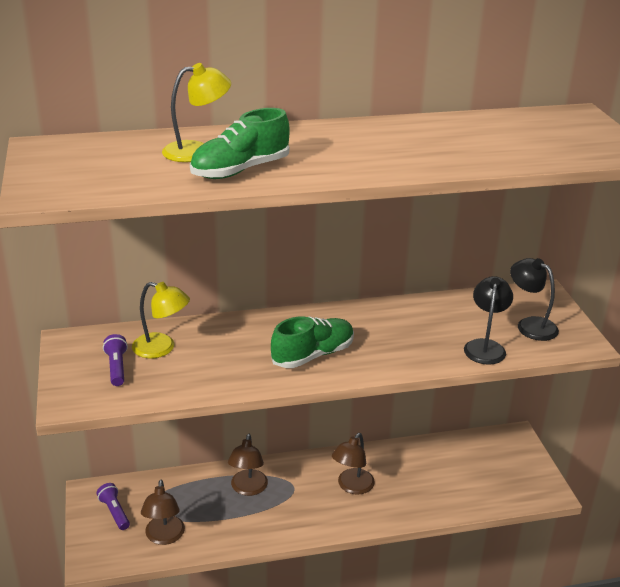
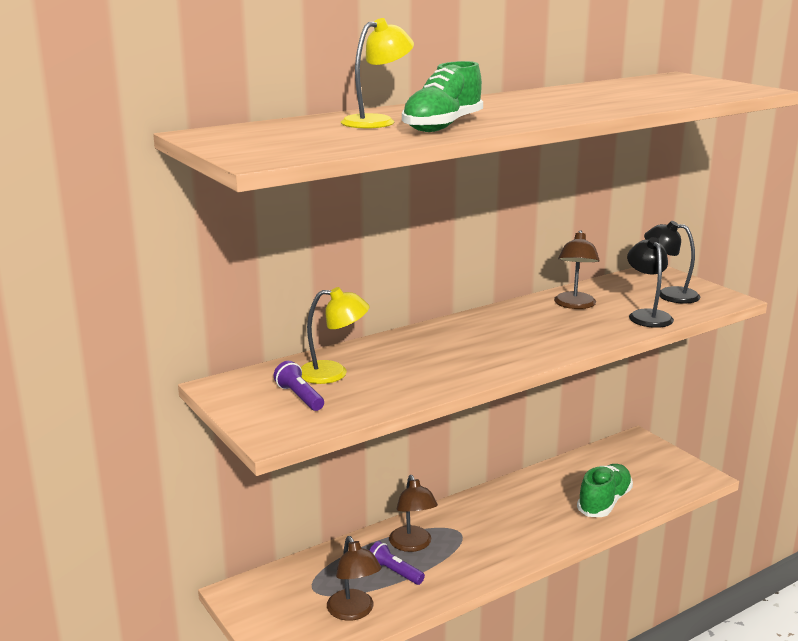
camera: 20 degrees left, 10 degrees down
(115, 512) = (279, 603): purple flashlight -> purple flashlight (394, 572)
(313, 355) = (495, 350): green shoe -> green shoe (604, 502)
(352, 487) = (518, 517): brown lamp -> brown lamp (574, 305)

